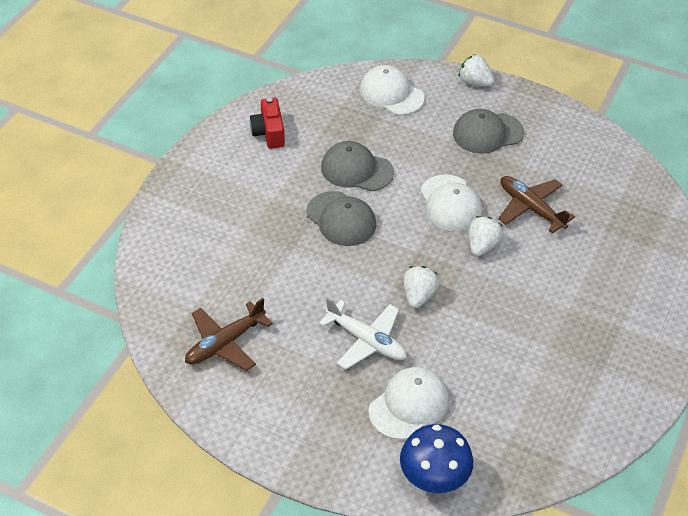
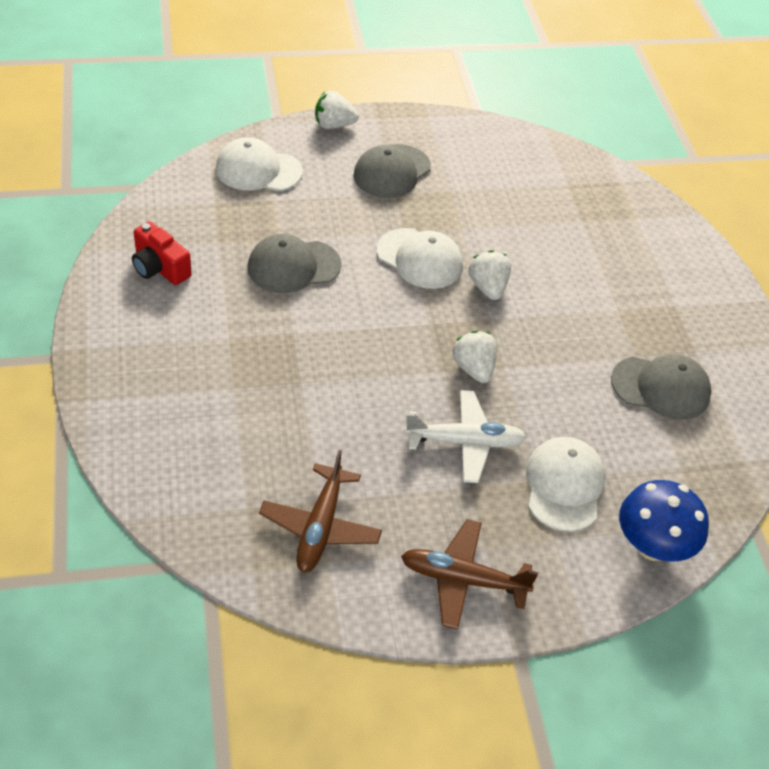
camera: 40 degrees left, 0 degrees up
(341, 219) = (324, 326): grey cap -> grey cap (661, 388)
(530, 208) = (498, 229): brown plane -> brown plane (462, 580)

